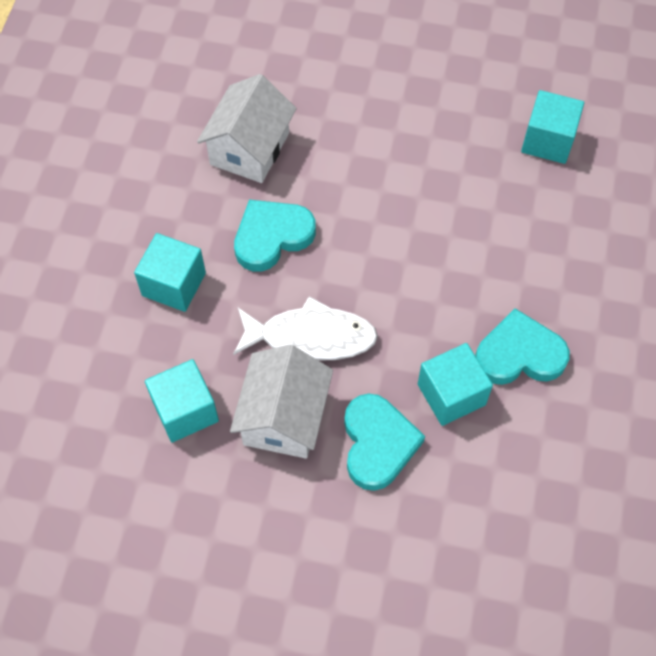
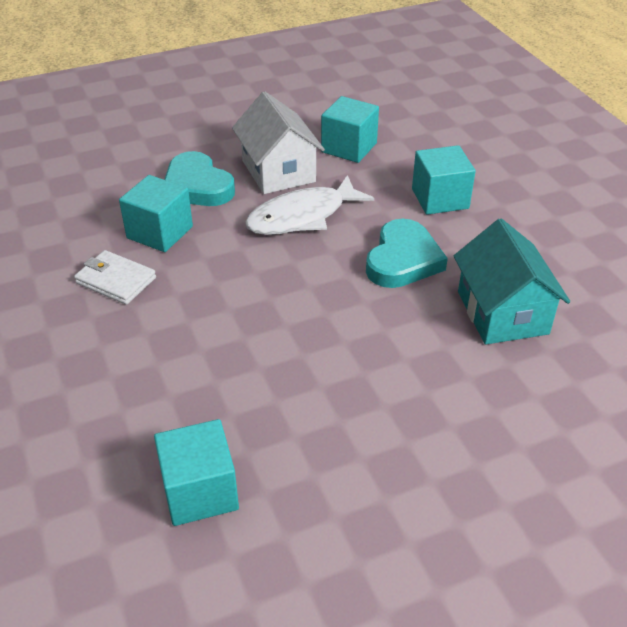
camera: 145 degrees right, 20 degrees down
(250, 149) = (502, 312): white house -> turquoise house
(519, 354) = (116, 280): turquoise heart -> white wallet

